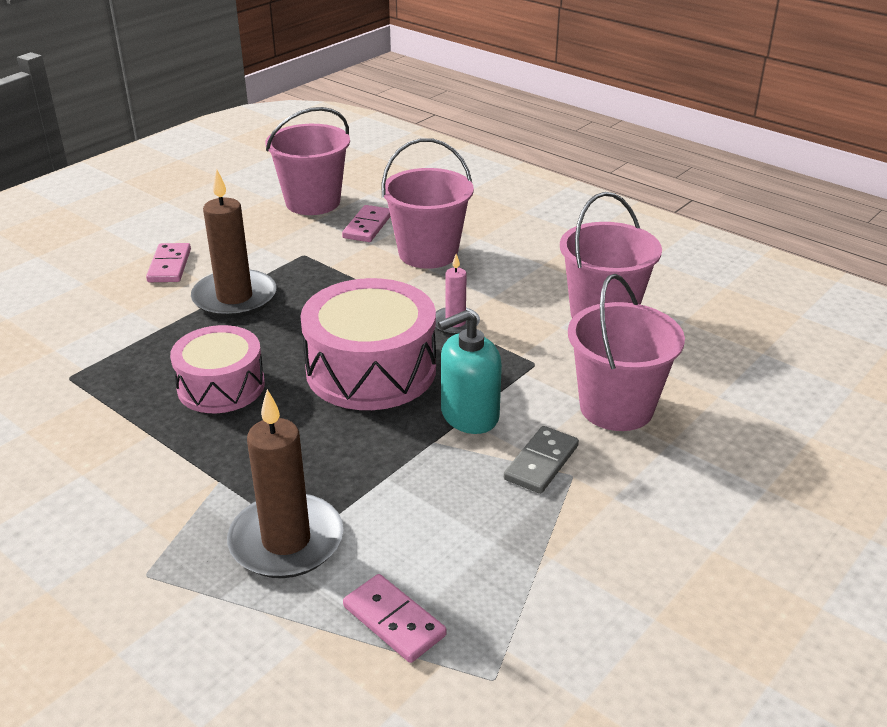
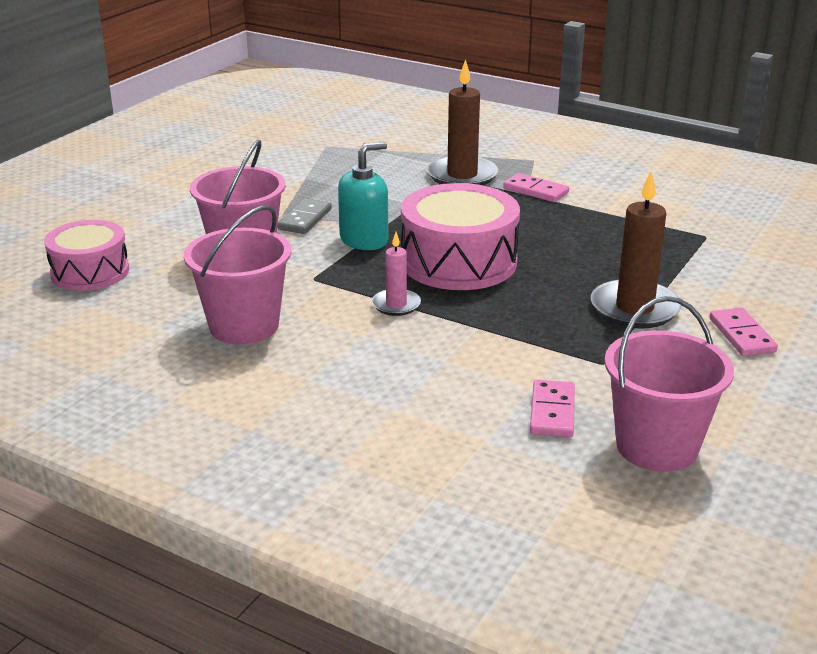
camera: 170 degrees right, 5 degrees down
(221, 386) = (576, 241): pink drum -> pink drum (90, 272)
(394, 621) = (383, 156): pink domino -> pink domino (536, 191)
(428, 253) = (454, 380): pink bucket -> none

